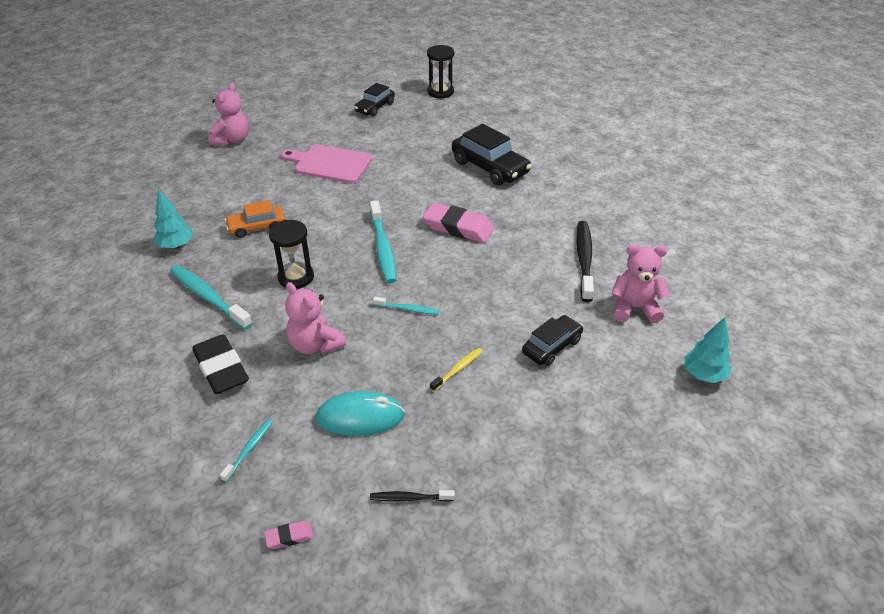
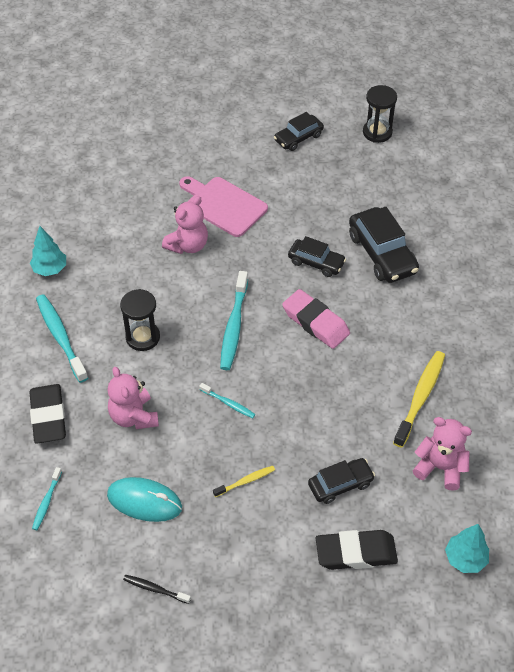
camera: 20 degrees right, 10 degrees up
(232, 140) = (140, 148): pink teddy bear -> pink teddy bear (188, 245)
(249, 449) = (46, 502): turquoise toothbrush -> turquoise toothbrush turned 150 degrees clockwise
(257, 227) = (127, 267): orange car -> none
(289, 537) = (51, 590): pink eraser -> none
(435, 185) = (316, 262): none -> black car
(584, 260) = (420, 397): black toothbrush -> yellow toothbrush
(600, 400) = (356, 553): none -> black eraser

